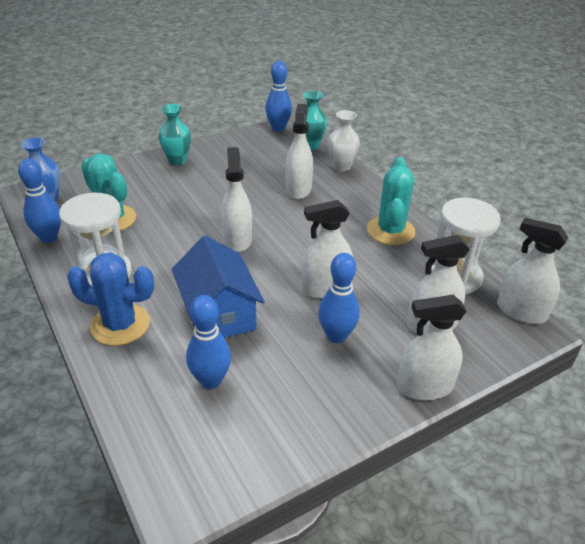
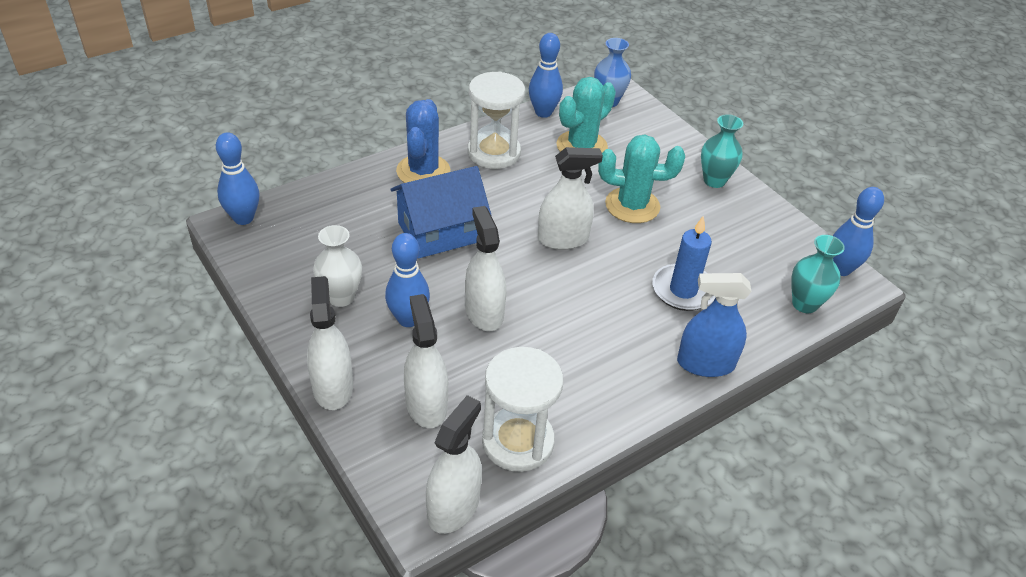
camera: 85 degrees right, 5 degrees up
(210, 380) = (353, 232): blue bowling pin -> blue bowling pin (243, 218)
(298, 189) = (683, 290): white spray bottle -> blue candle
(341, 167) = (756, 337): white vase -> white vase (341, 297)
(367, 189) = (705, 363): none -> blue spray bottle
(390, 231) = (608, 382): turquoise cactus -> turquoise cactus (632, 205)

